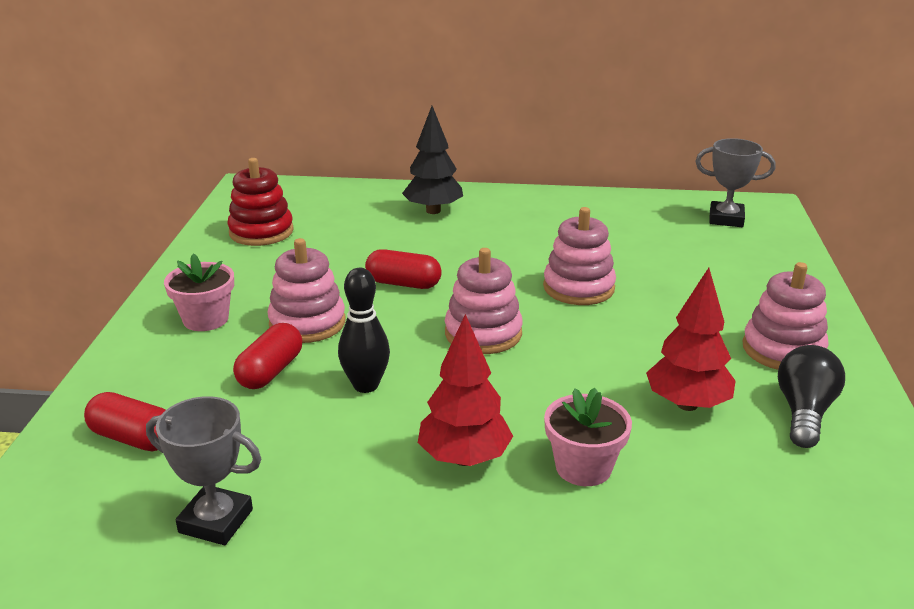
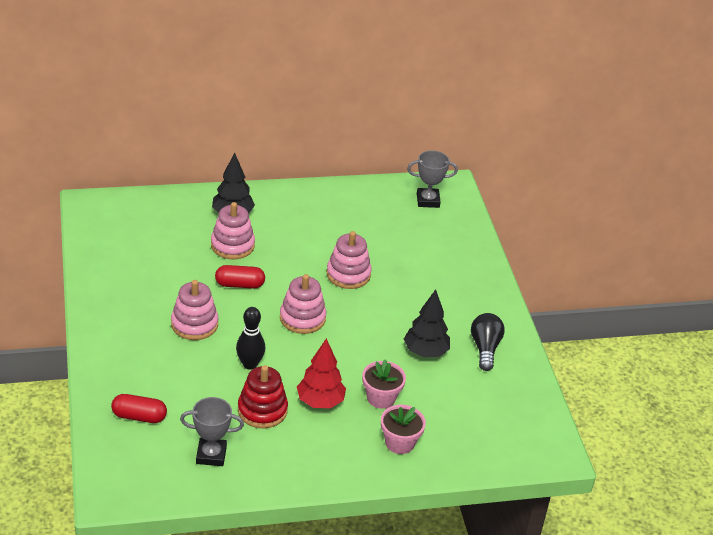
camera: 20 degrees left, 10 degrees up
(206, 319) = (130, 330): pink flower pot -> pink flower pot (399, 442)
(261, 232) = (123, 249): red stacking toy -> red stacking toy (262, 410)
(271, 371) = (191, 362): red capsule -> none
(687, 404) = (425, 352): red tree -> black tree
(783, 350) = (471, 307): pink stacking toy -> pink stacking toy (232, 245)

